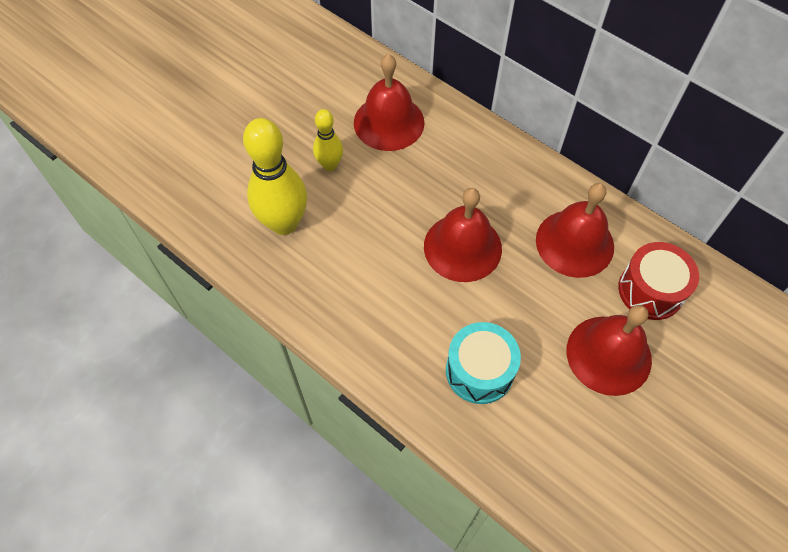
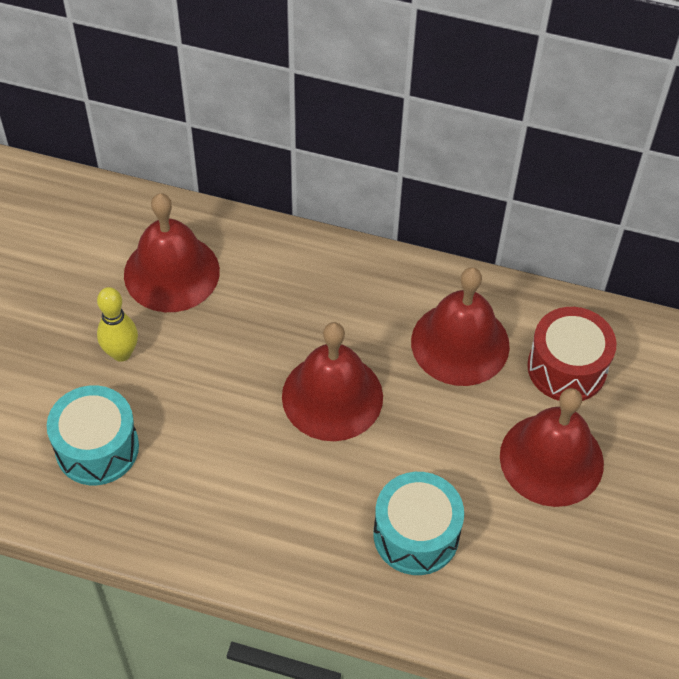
camera: 25 degrees left, 5 degrees down
(284, 223) = (97, 448): yellow bowling pin -> turquoise drum

